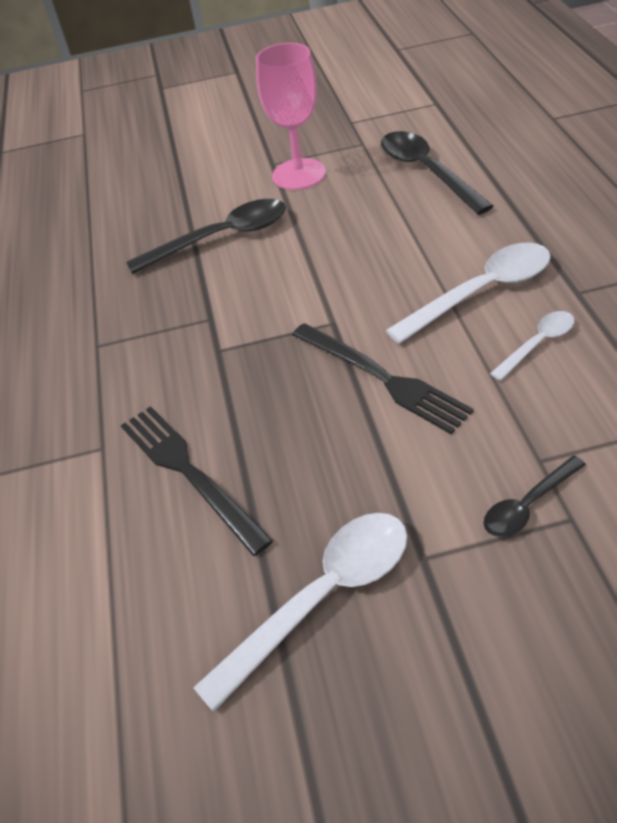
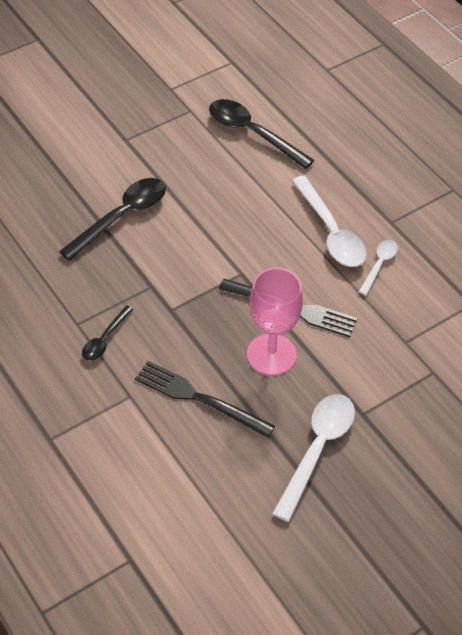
camera: 30 degrees left, 5 degrees up
(299, 174) = (153, 148): pink goblet -> pink goblet (271, 354)
(482, 292) = (331, 232): white spoon -> white spoon turned 120 degrees clockwise
(527, 505) = (407, 370): black spoon -> black spoon (105, 339)

